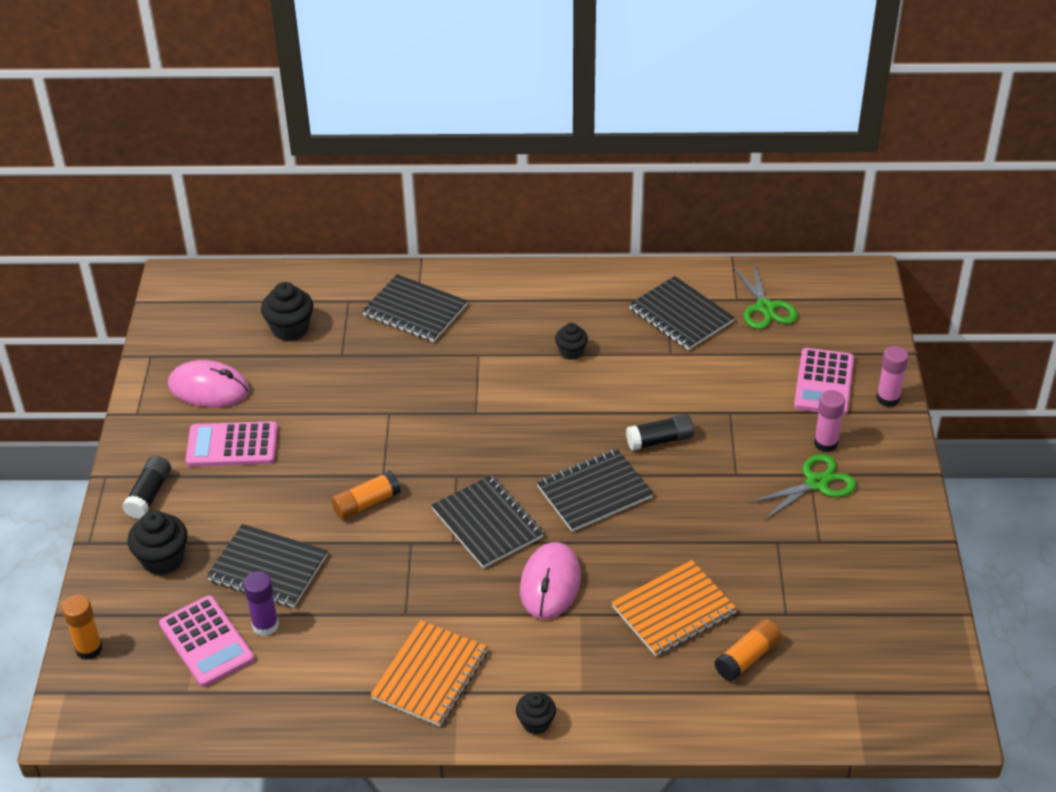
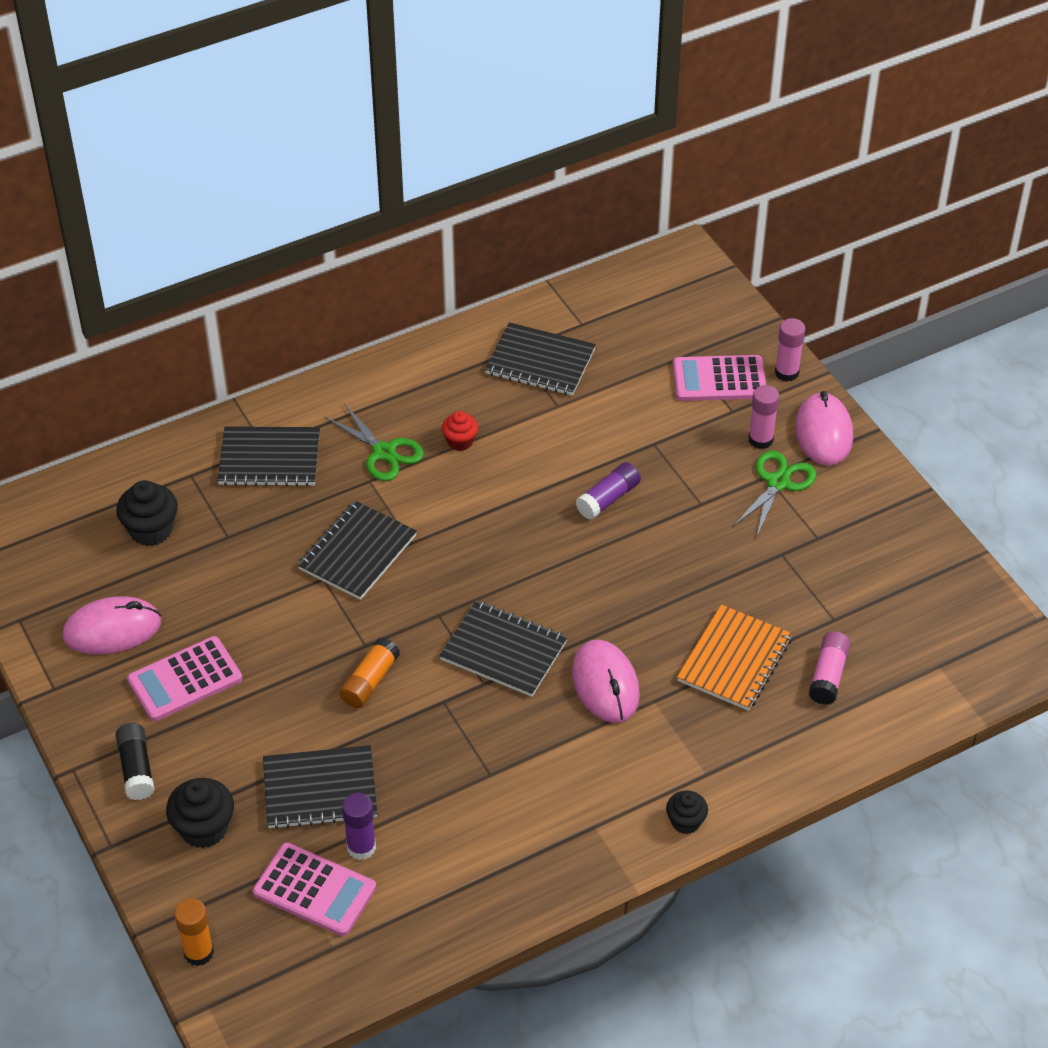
camera: 30 degrees left, 5 degrees up
(430, 675) = (556, 822): orange notebook -> none
(571, 352) = (460, 441): black cupcake -> red cupcake
(594, 492) = (583, 576): black notebook -> black notebook (357, 552)
(660, 440) = (608, 499): black glue stick -> purple glue stick
(747, 658) = (828, 675): orange glue stick -> pink glue stick
(765, 307) = (614, 323): green scissors -> green scissors (384, 452)
(824, 382) = (719, 379): pink calculator -> pink calculator turned 105 degrees clockwise
(886, 459) = (823, 433): none -> pink mouse

